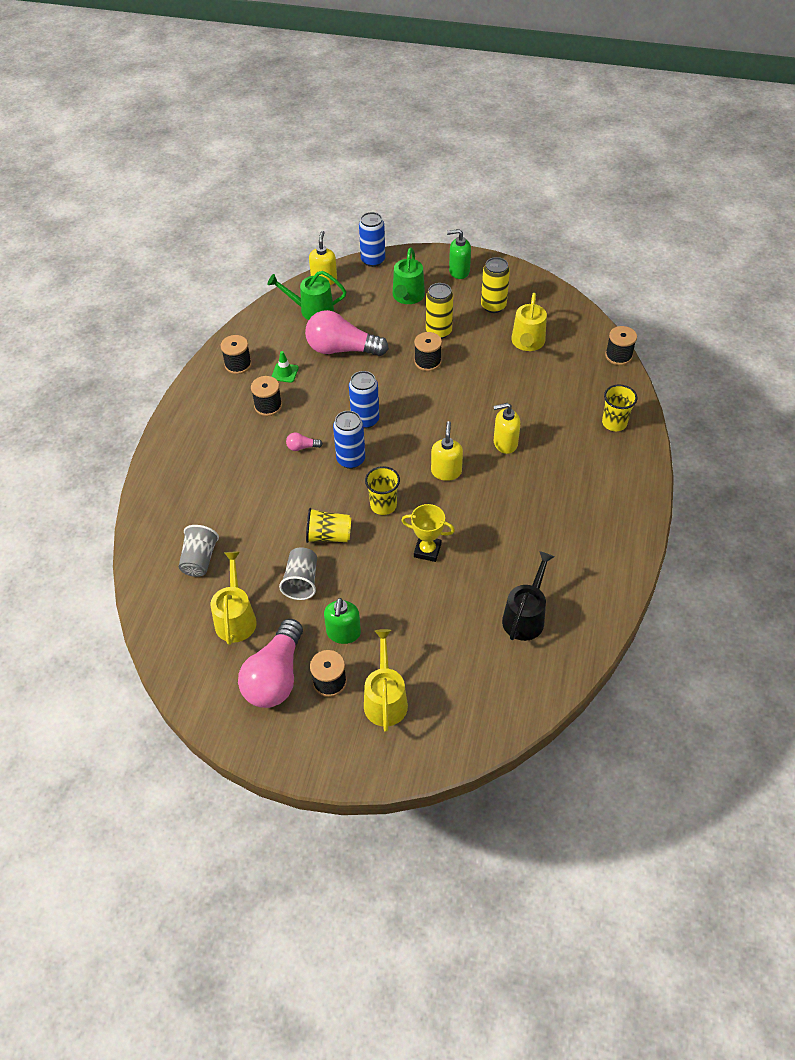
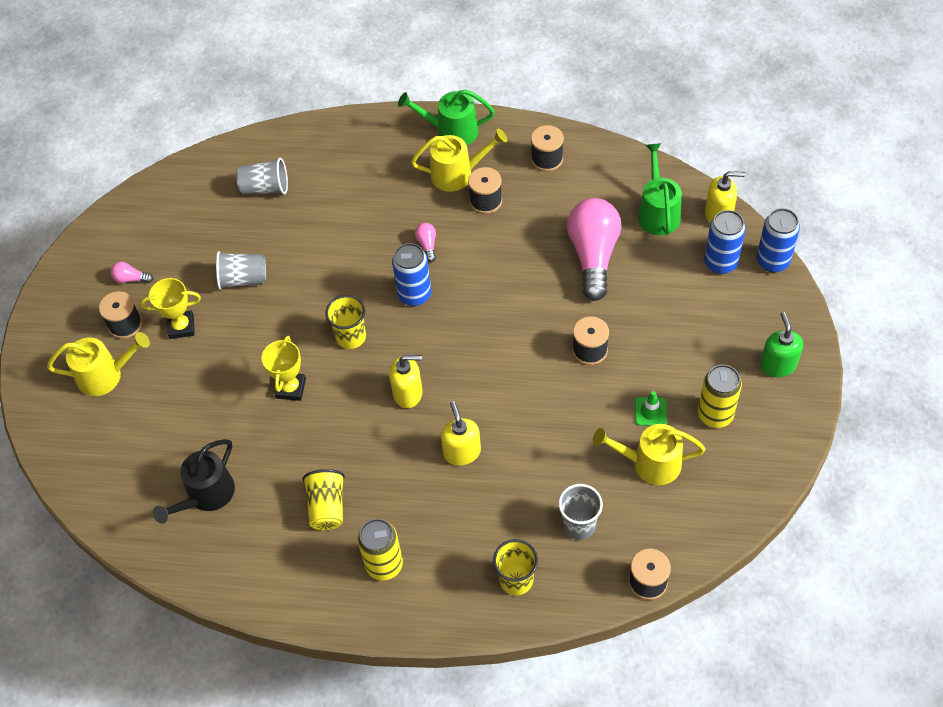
camera: 85 degrees right, 5 degrees up
(236, 618) = (196, 233): yellow watering can -> yellow watering can (457, 174)
(275, 676) = (131, 279): pink light bulb -> pink light bulb, size x0.40
(285, 373) = (542, 206): green traffic cone -> green traffic cone (650, 411)
(328, 535) = (304, 292): yellow cup -> yellow cup (327, 507)
(343, 633) = (181, 327): green soap dispenser -> yellow trophy
(365, 420) = (478, 299): blue can -> blue can (720, 263)
(407, 296) = (709, 311): green watering can -> green watering can (452, 131)
(438, 332) = (648, 355): yellow can -> yellow can (384, 565)
(525, 617) = (206, 495): black watering can -> black watering can turned 105 degrees clockwise
(573, 385) = (579, 525): none -> grey cup

